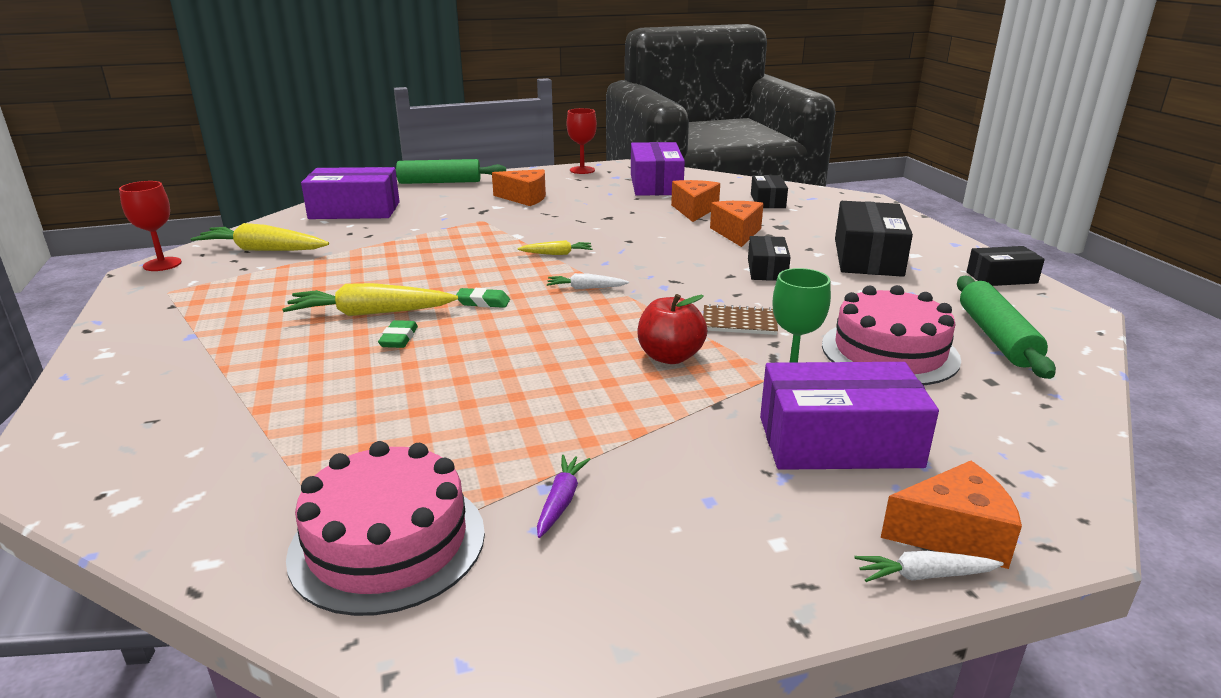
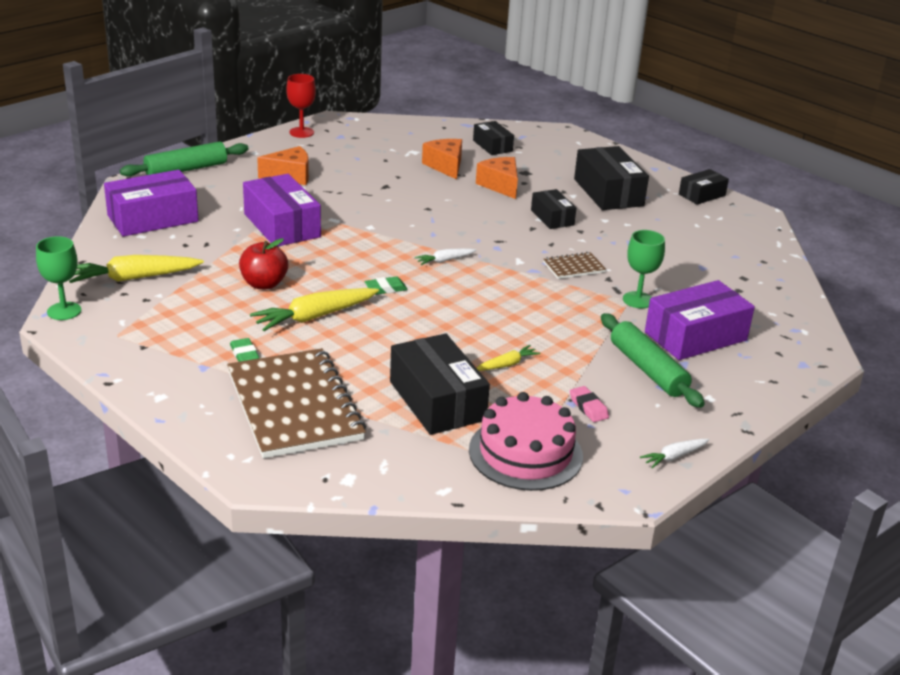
camera: 30 degrees left, 5 degrees up
(162, 264) = (64, 311): red goblet -> green goblet
(208, 397) = (294, 406): none -> brown notebook
(371, 435) = (437, 401): none -> black box
(399, 339) = (364, 332): green eraser -> green eraser (244, 354)
(557, 254) = (388, 232): yellow carrot -> yellow carrot (507, 364)
(561, 501) = (588, 407): purple carrot -> pink eraser
(656, 184) = (385, 140): purple box -> purple box (282, 225)
(670, 357) = (556, 303): red apple -> red apple (264, 284)
(889, 352) = (678, 270): pink cake -> none
(924, 575) = (781, 394): white carrot -> white carrot (674, 457)
(954, 534) = (781, 371): orange cheese -> none
(996, 337) = (728, 245): green rolling pin -> green rolling pin (647, 369)

